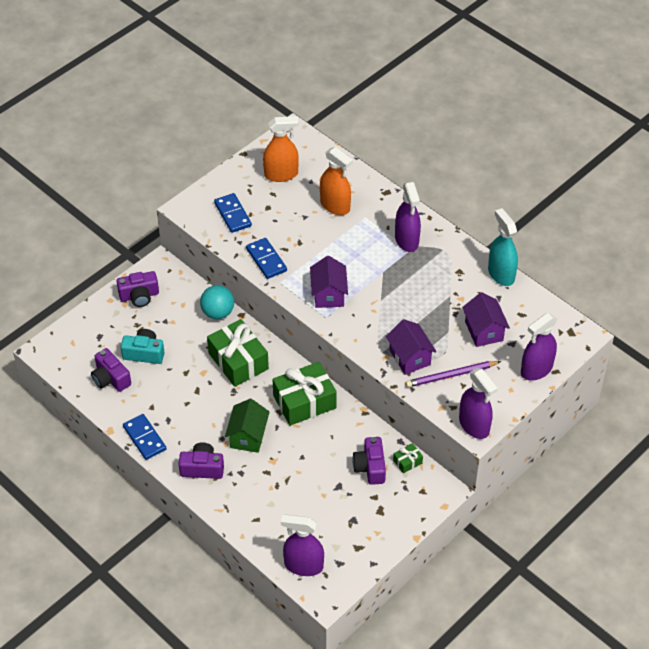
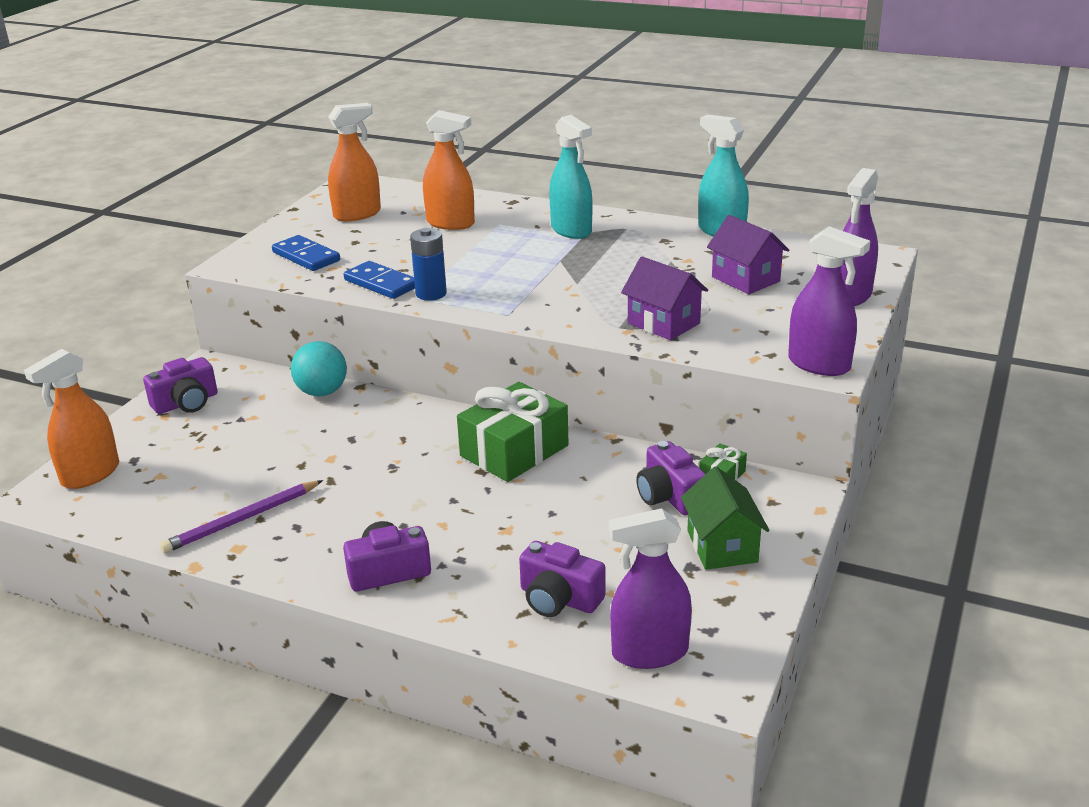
camera: 20 degrees left, 20 degrees down
(74, 341) = (90, 474): none -> orange spray bottle
(110, 378) = (172, 502): purple camera -> purple camera (559, 598)
(144, 353) = (220, 460): turquoise camera -> none
(144, 438) = (264, 560): blue domino -> none
(238, 361) = (382, 433): green gift -> none
(248, 436) = (446, 512): green house -> green house (722, 546)
(290, 281) = (431, 294): none -> blue battery
(328, 294) = (497, 294): purple house -> none
(406, 240) = (571, 230): purple spray bottle -> turquoise spray bottle
(451, 375) = (739, 326): purple pencil -> purple pencil (242, 520)

